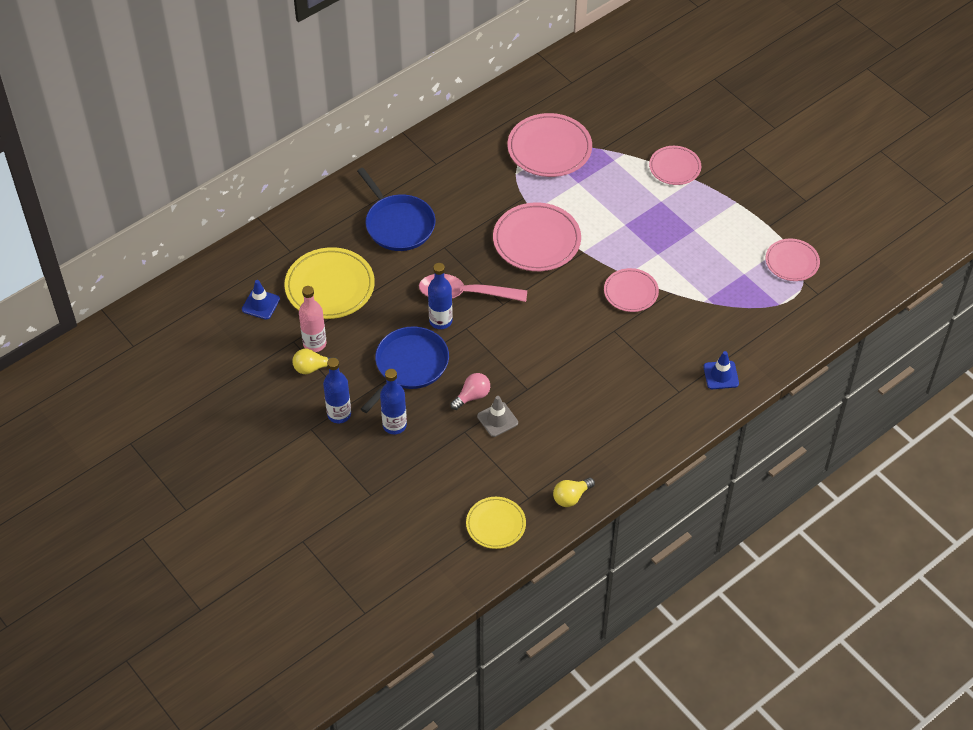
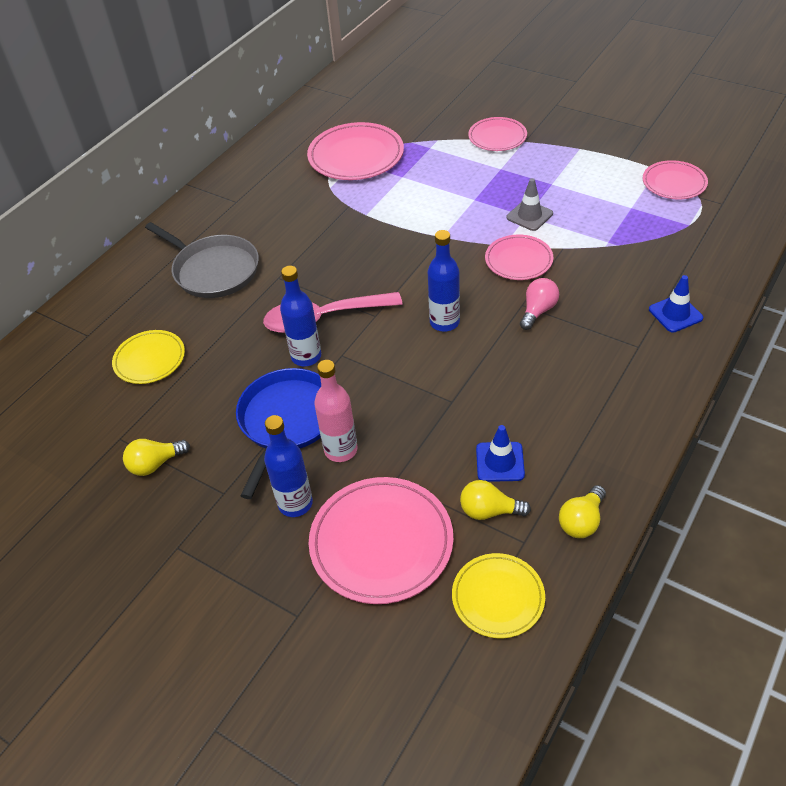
camera: 15 degrees left, 5 degrees down
(261, 304) = (63, 407): blue traffic cone -> blue traffic cone (500, 462)
(314, 344) = (149, 433): pink bottle -> pink bottle (341, 450)
(330, 286) = (150, 359): yellow plate -> yellow plate, size x0.61
(339, 414) = (212, 514): blue bottle -> blue bottle (444, 322)
(398, 224) = (213, 270): blue pan -> grey pan
(472, 396) = (385, 433): pink light bulb -> pink light bulb (538, 311)
(497, 419) = (431, 451): grey traffic cone -> grey traffic cone (529, 216)
(516, 471) = (489, 511): none -> yellow light bulb
(536, 240) = (383, 241): pink plate -> pink plate (381, 542)

